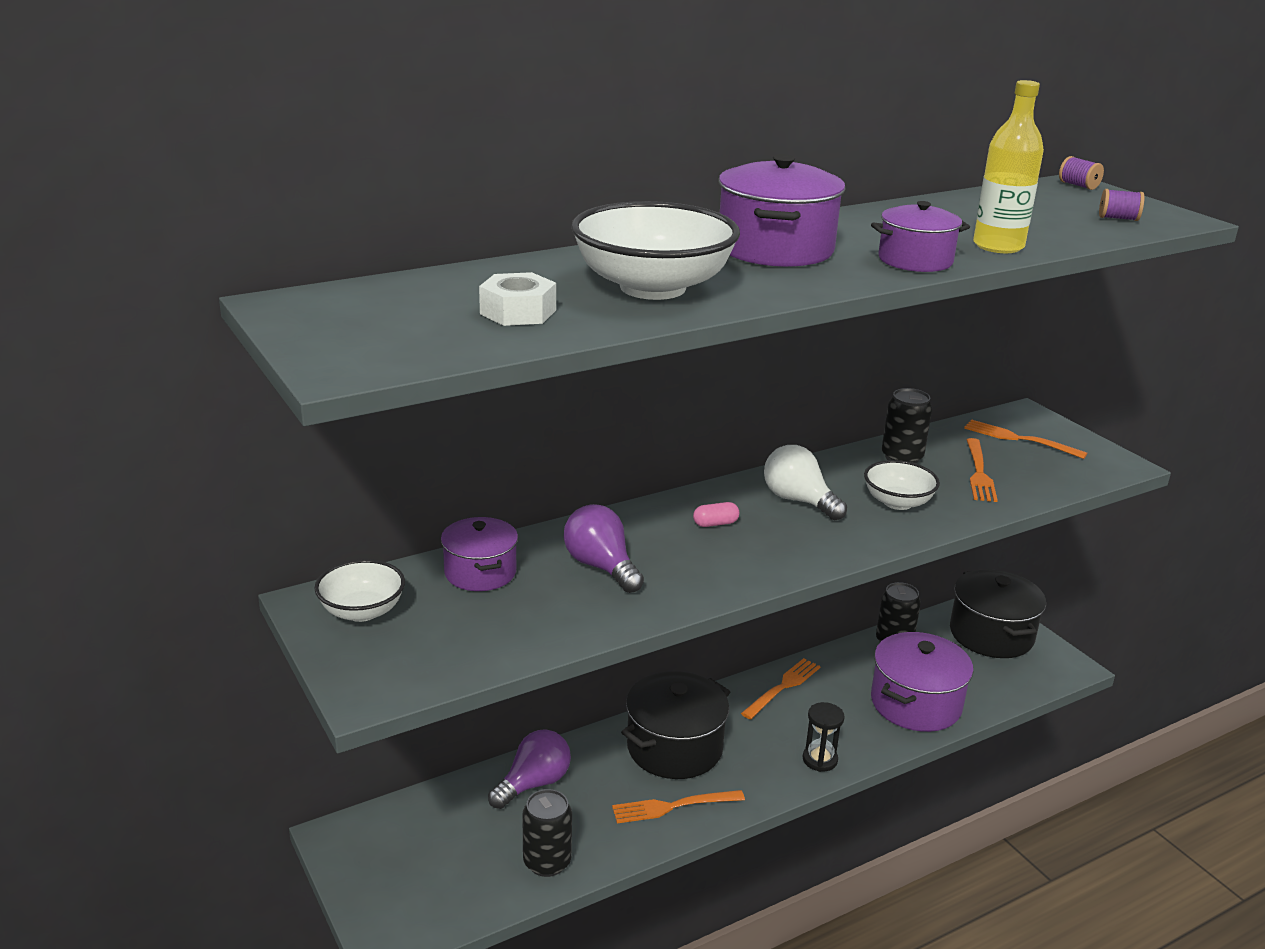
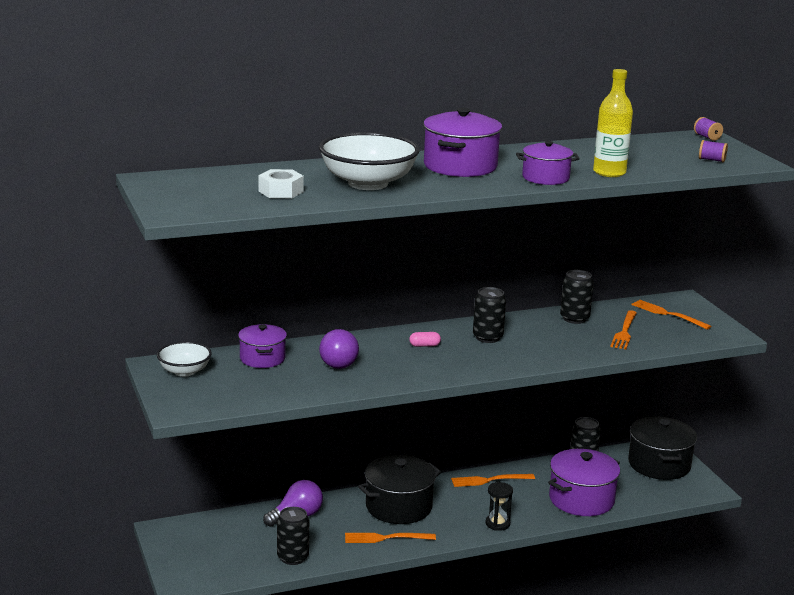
camera: 10 degrees right, 5 degrees down
(601, 567) = (339, 362): purple light bulb -> purple light bulb turned 150 degrees counterclockwise
(783, 687) = (489, 480): orange fork -> orange fork turned 150 degrees counterclockwise
(799, 501) = (487, 337): white light bulb -> black can
(897, 502) = (555, 344): white bowl -> none

